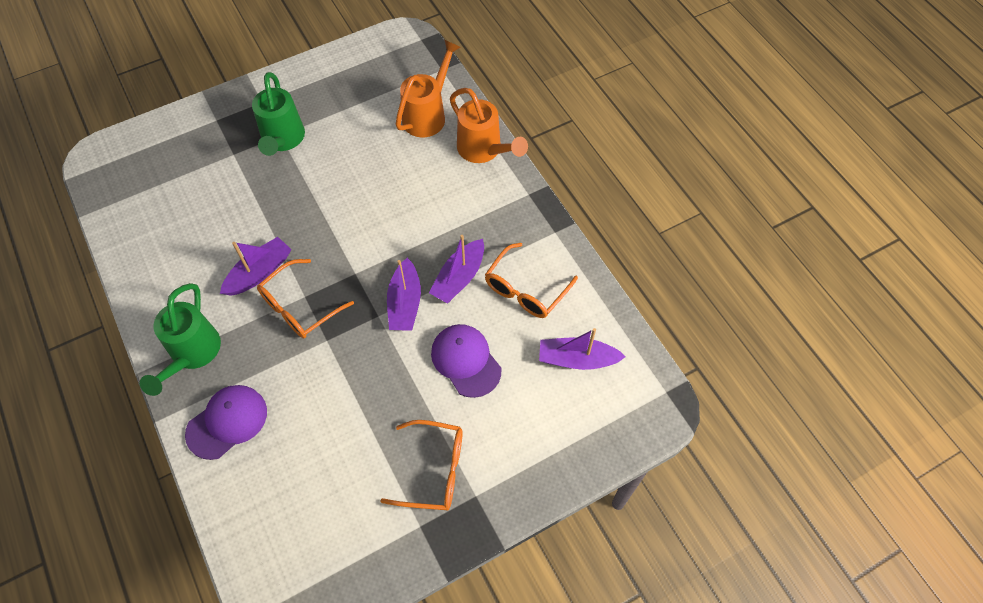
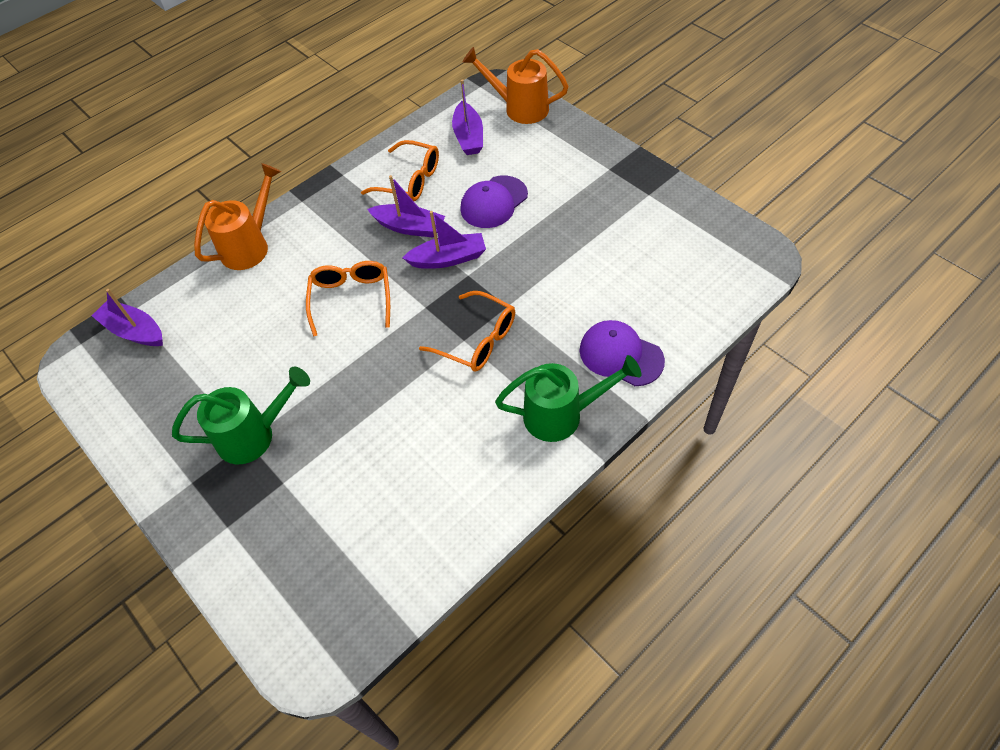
camera: 100 degrees left, 5 degrees down
(259, 273) = (446, 390): purple boat -> purple boat (134, 331)
(428, 115) = (203, 304): orange watering can -> orange watering can (520, 108)
(434, 470) = (600, 197): orange glasses -> orange glasses (351, 299)

